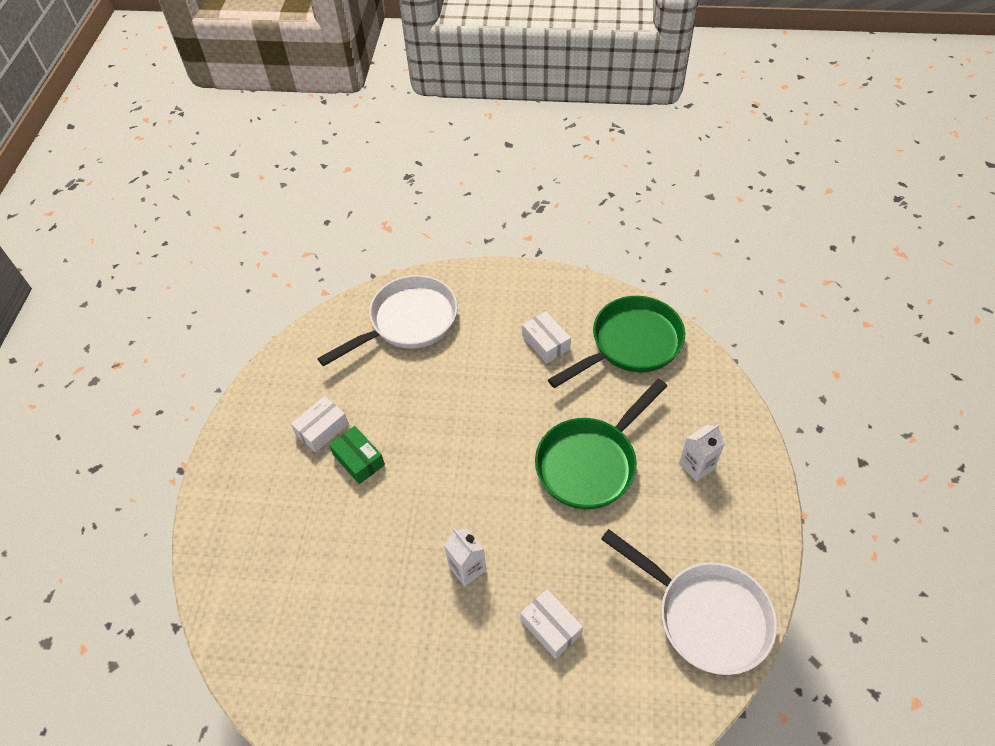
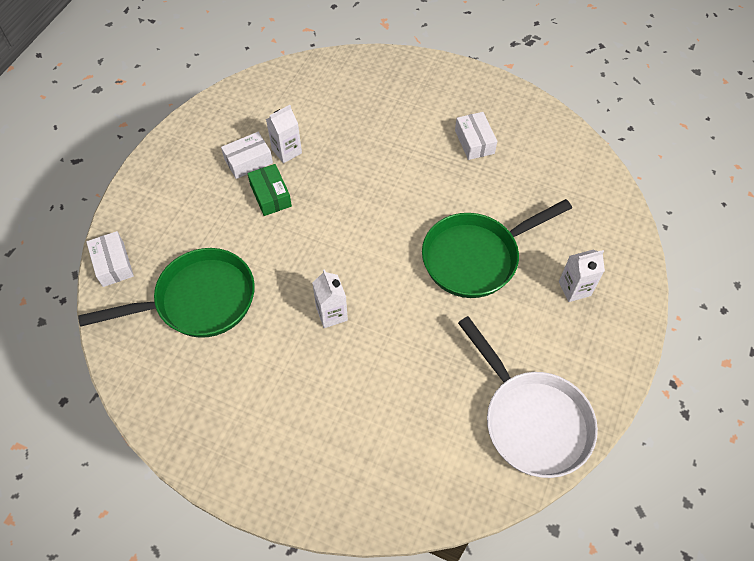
camera: 15 degrees right, 5 degrees up
(358, 407) = (286, 151): none -> white carton
(408, 322) = (356, 91): white pan -> none
(551, 627) = (387, 385): white box -> white box (113, 264)
(630, 344) = (553, 164): green pan -> green pan (198, 300)

